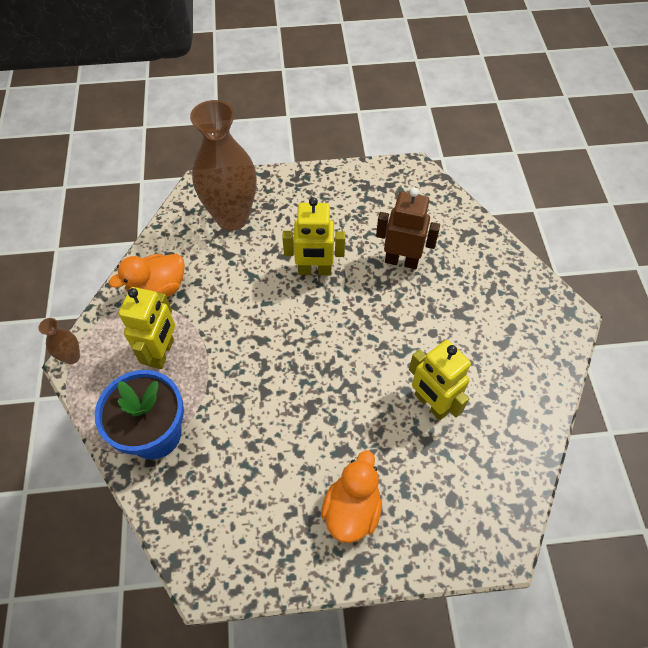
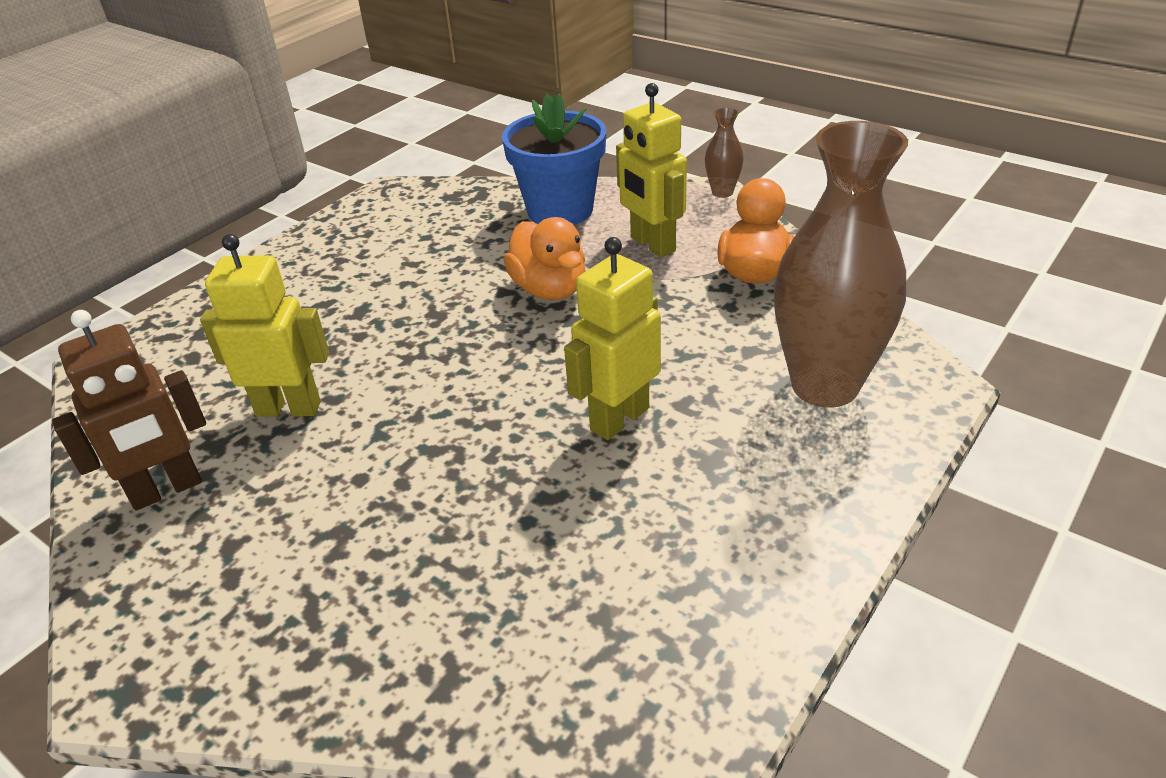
camera: 135 degrees right, 20 degrees down
(352, 509) = (302, 288): orange duck -> orange duck (549, 289)
(401, 261) = (513, 531): brown robot -> brown robot (166, 490)

